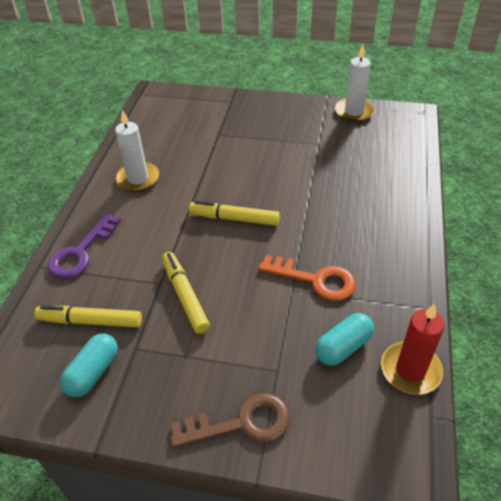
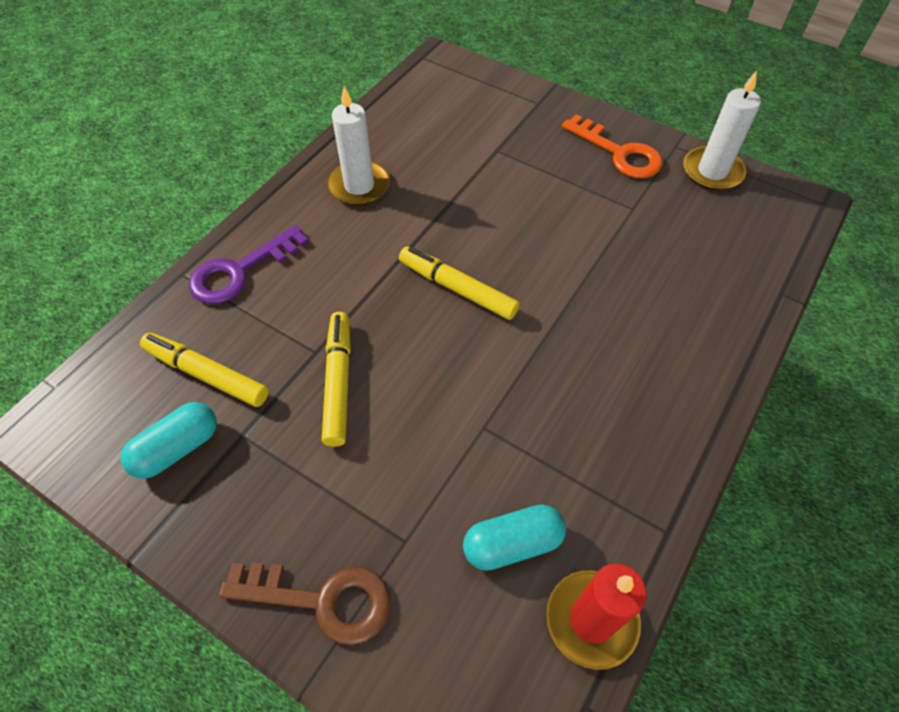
camera: 20 degrees right, 10 degrees up
(315, 279) = (523, 423): orange key -> orange key (618, 153)

